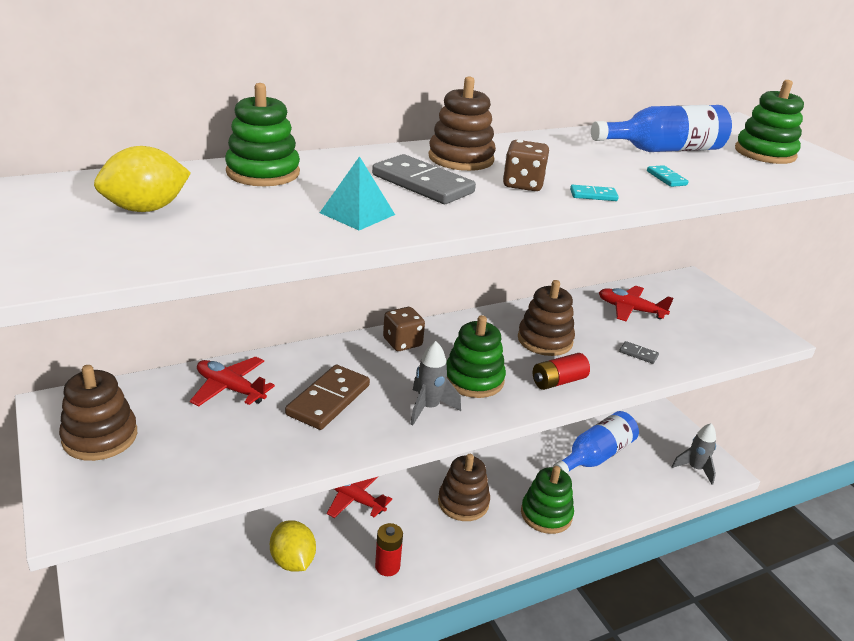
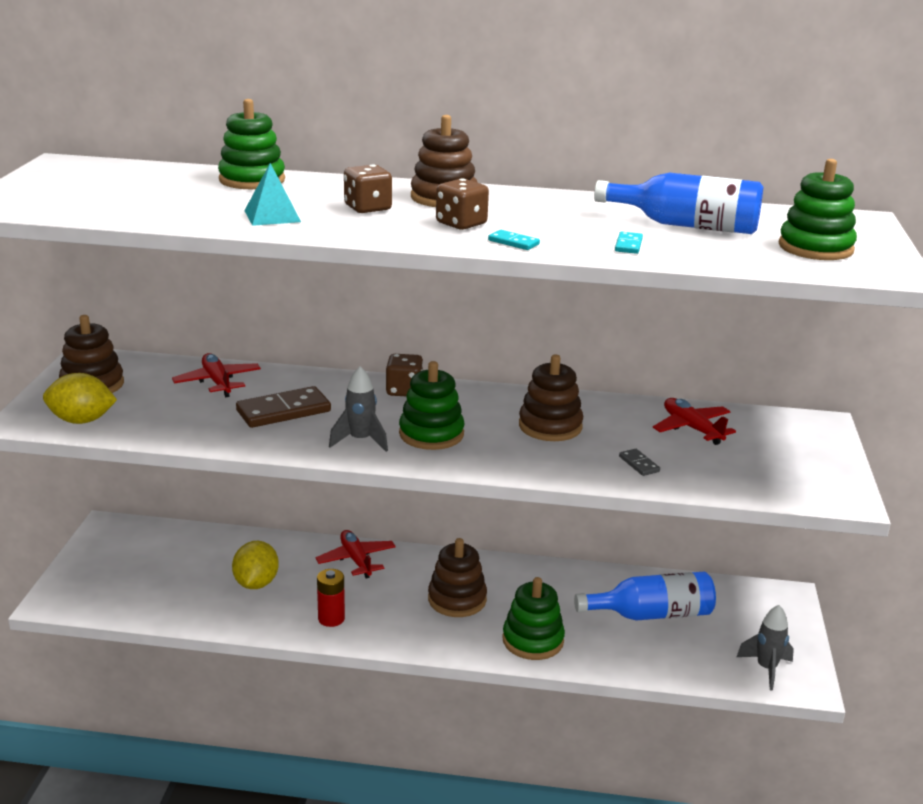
camera: 35 degrees right, 5 degrees down
(146, 209) = (127, 187): yellow lemon -> yellow lemon (82, 420)
(422, 184) = (367, 208): grey domino -> brown dice
(558, 381) = (514, 459): red battery -> none

